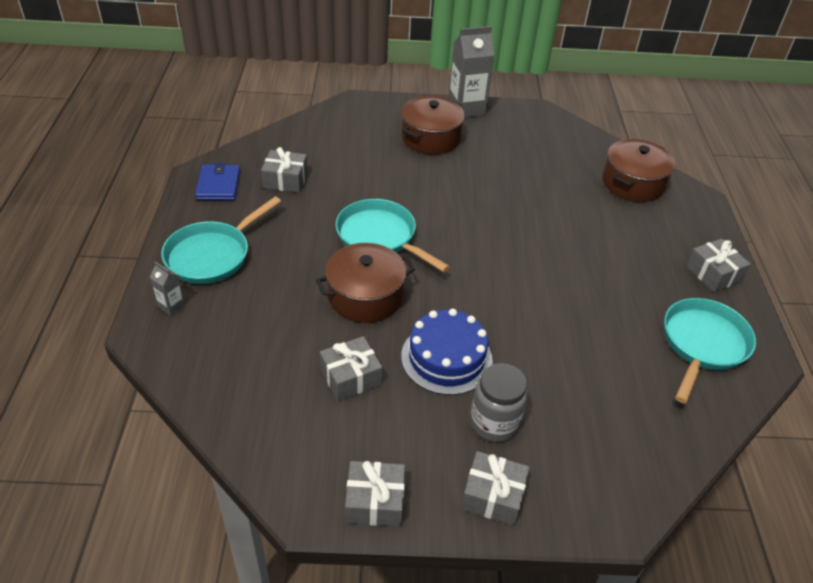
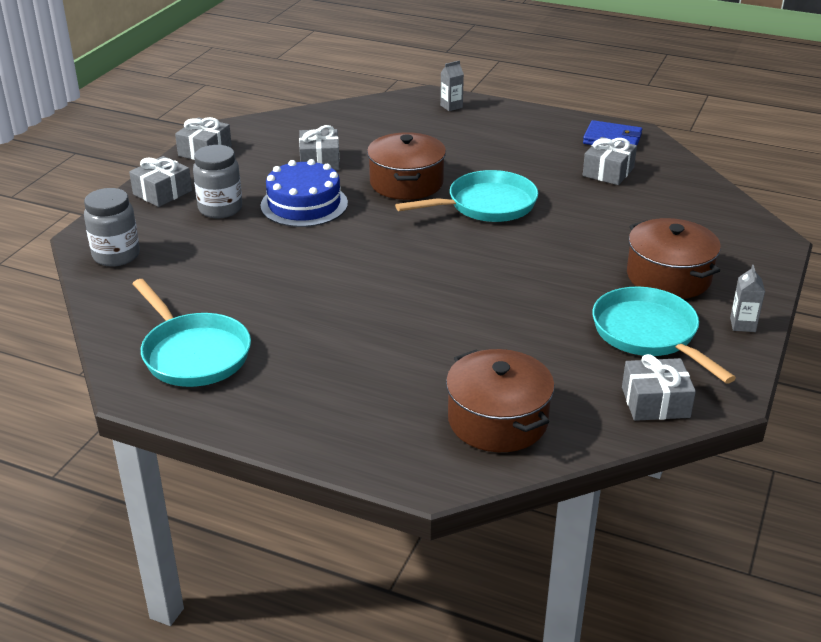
camera: 115 degrees right, 10 degrees down
(212, 255) = (505, 126): turquoise pan -> turquoise pan (648, 334)
(466, 108) = (742, 325): grey carton -> grey carton, size x0.47
(630, 472) = (116, 255): none -> grey jar
(713, 273) = (281, 414): grey gift -> grey gift (655, 402)

